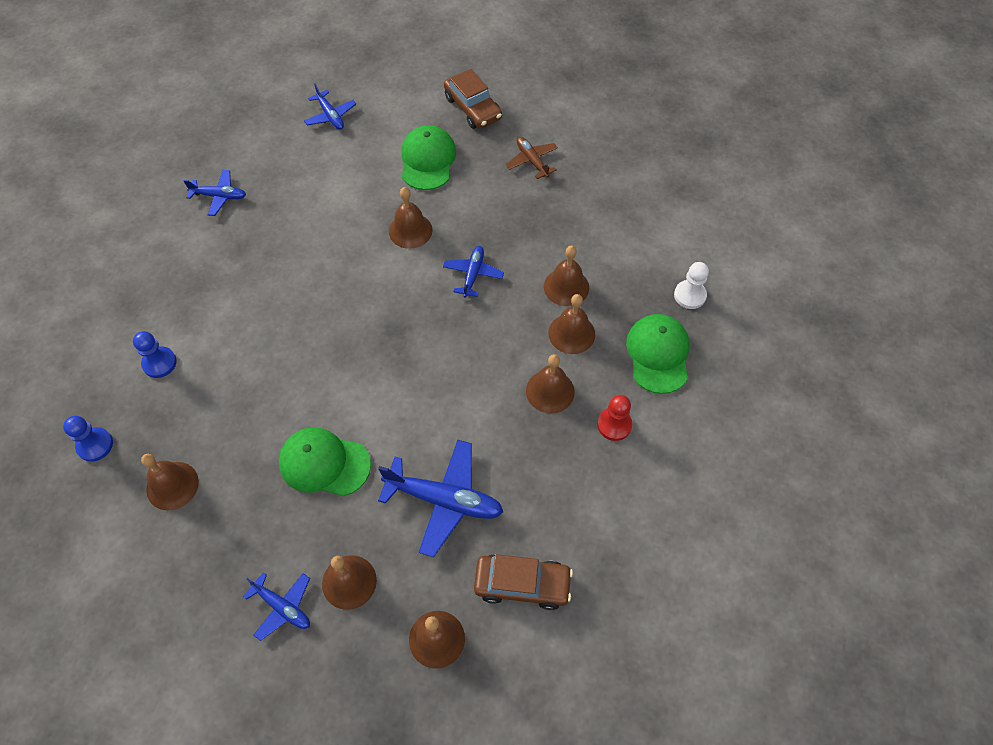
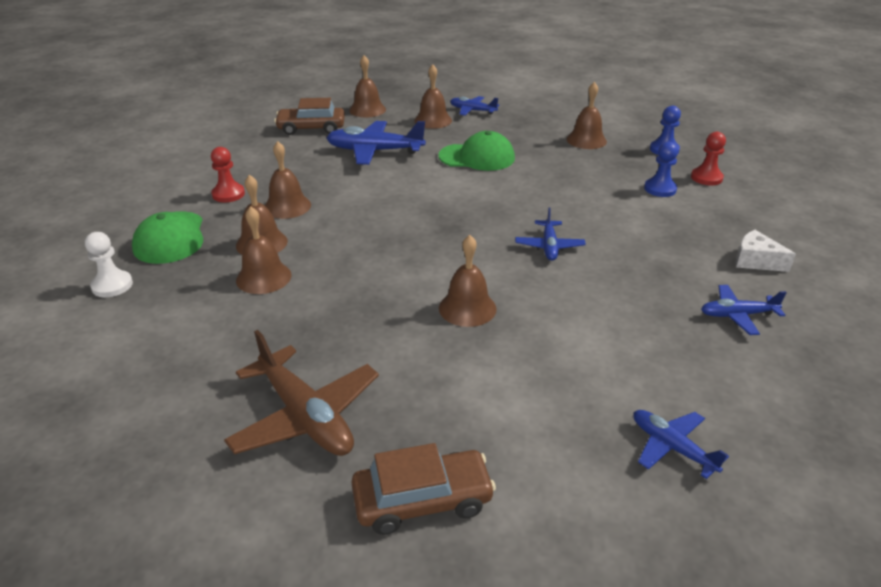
camera: 170 degrees right, 25 degrees down
(96, 376) = (706, 178): none -> red pawn
(157, 247) = (755, 261): none -> white cheese
(427, 160) = (475, 396): green cap -> none
(473, 108) = (422, 500): brown car -> brown car turned 120 degrees clockwise
(473, 274) = (377, 277): blue plane -> blue plane (549, 246)
(532, 161) = (306, 416): brown plane -> brown plane, size x1.75

